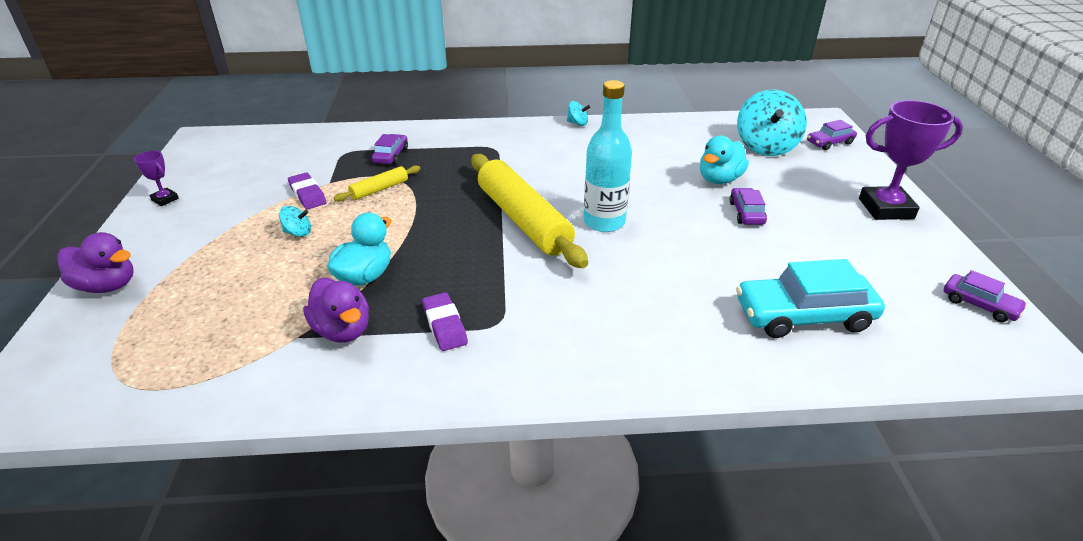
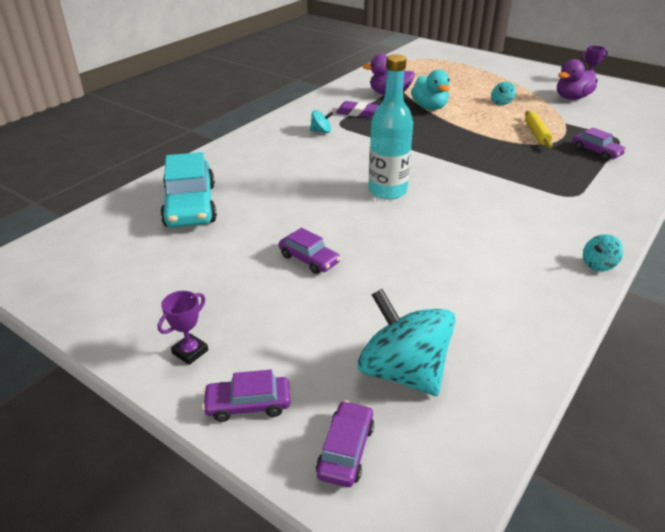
camera: 130 degrees right, 0 degrees up
(107, 286) = (497, 63): purple duck -> purple duck (572, 98)
(307, 195) = (552, 113): purple eraser -> none
(523, 220) = (430, 164): yellow rolling pin -> none
(536, 325) = (321, 131): none -> turquoise spinning top
(719, 179) = (376, 282): turquoise duck -> none
(803, 315) = (190, 205): turquoise car -> turquoise car turned 135 degrees clockwise
(886, 208) = (190, 352): purple trophy -> purple trophy, size x0.47
(979, 305) = (62, 282): purple car -> purple car (248, 404)

